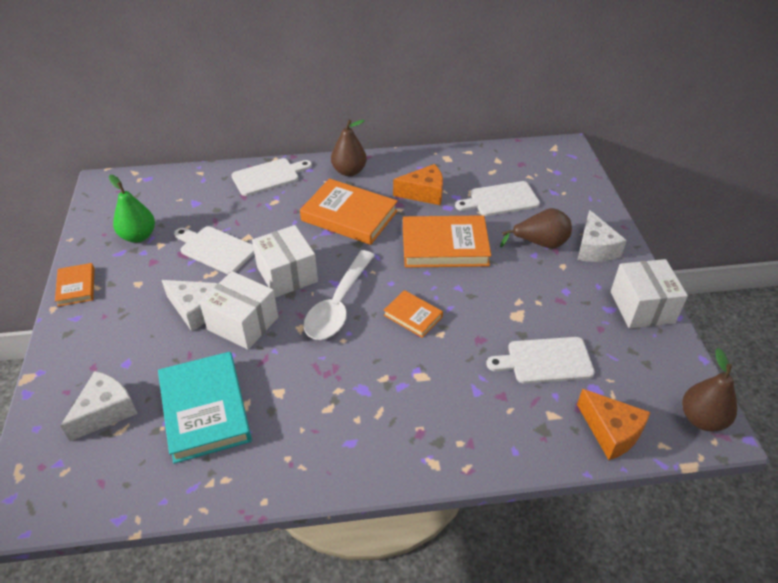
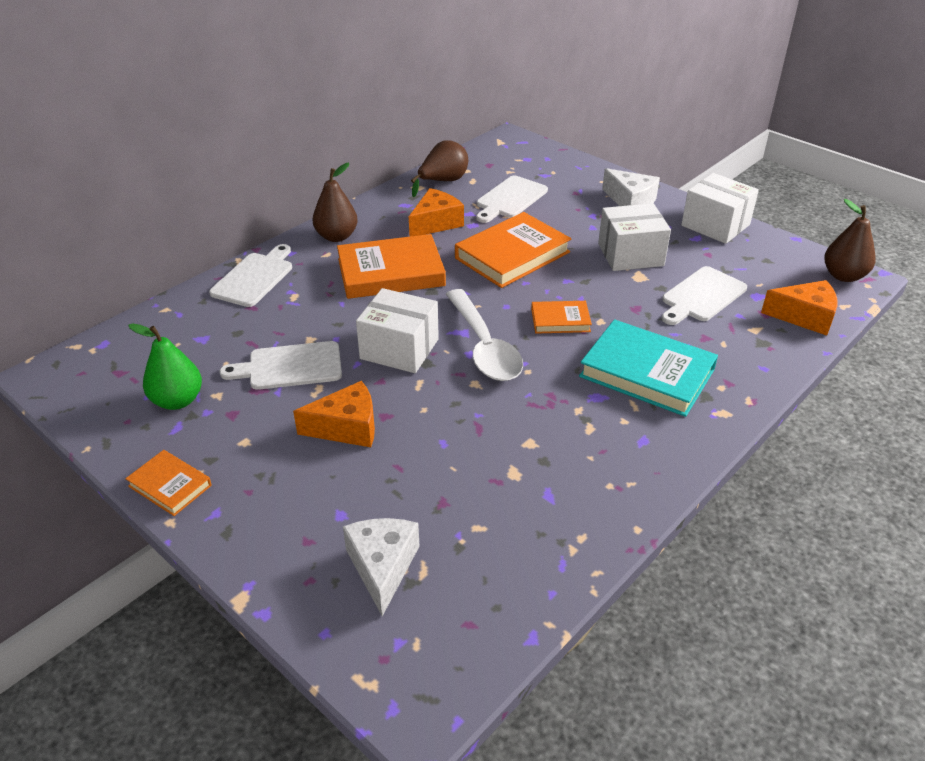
camera: 40 degrees left, 5 degrees down
(195, 309) = (347, 427): white cheese -> orange cheese
(205, 409) = (482, 499): turquoise book -> turquoise book (647, 373)
(243, 323) = (415, 411): white box -> white box (630, 254)
(540, 243) = (586, 217): brown pear -> brown pear (443, 182)

